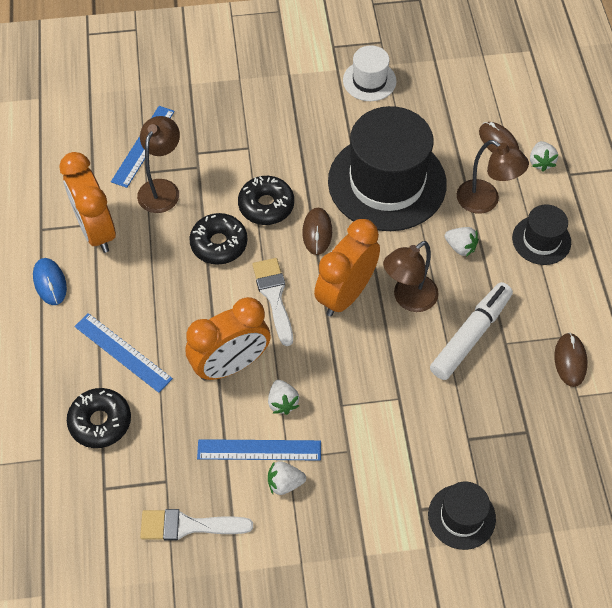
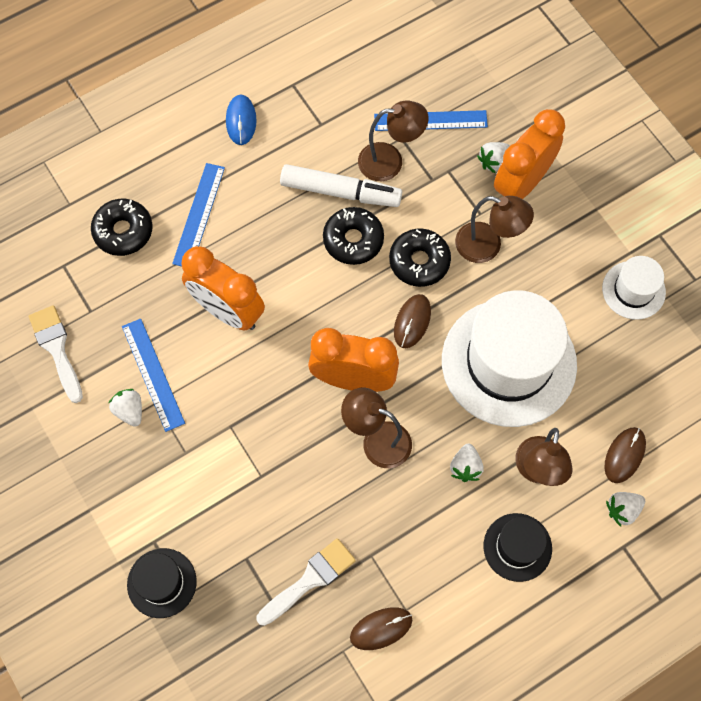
camera: 65 degrees right, 10 degrees up
(50, 282) = (241, 121): blue mouse -> blue mouse turned 45 degrees counterclockwise
(96, 230) = (314, 129): orange clock -> orange clock (521, 183)
(274, 296) = (319, 315): white brush -> white brush (310, 579)
(280, 155) = (487, 246): none -> brown lamp
(282, 402) = (209, 373): white strawberry -> white strawberry (493, 162)
(317, 232) = (412, 322): brown mouse -> brown mouse turned 45 degrees counterclockwise
(387, 182) = (509, 362): black hat -> white hat
(470, 335) = (363, 517): white marker -> white marker (340, 192)

